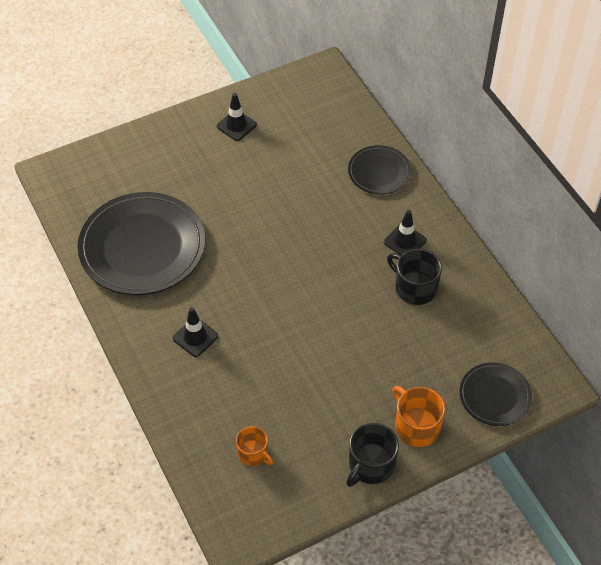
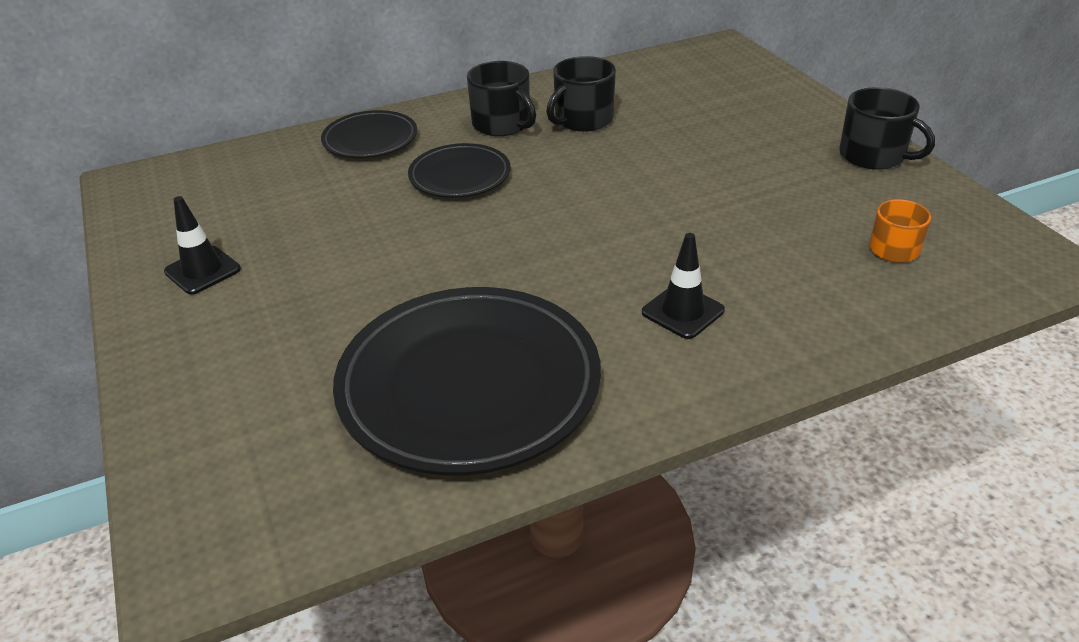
camera: 85 degrees left, 15 degrees down
(405, 241) = (502, 124): black traffic cone -> black mug
(416, 426) = (802, 124): orange mug -> none
(494, 396) = (745, 77): black plate -> black plate (460, 176)

